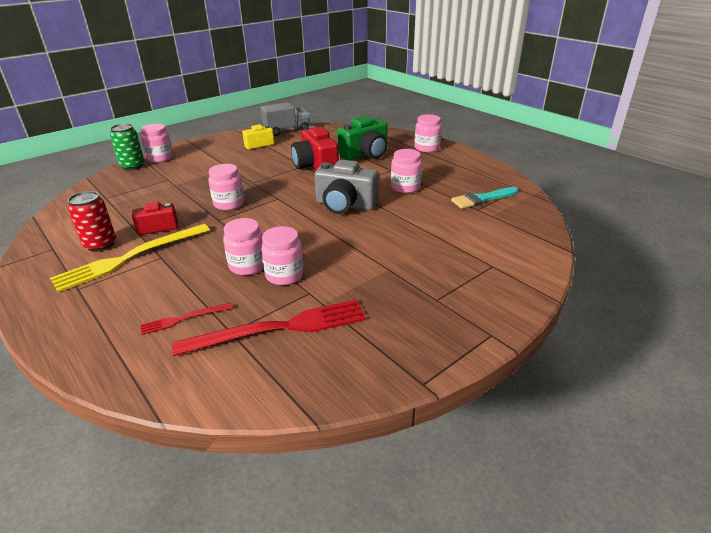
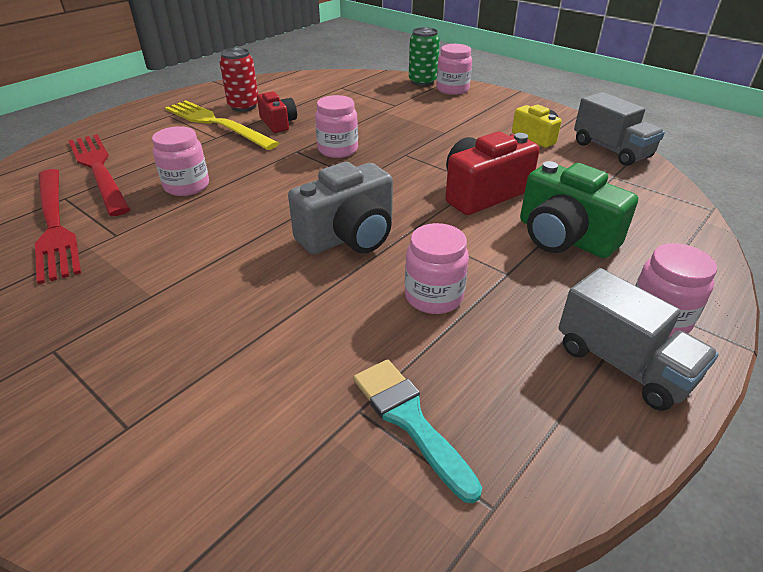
camera: 80 degrees right, 5 degrees up
(183, 319) = (98, 170): red fork -> red fork, size x2.06
(284, 275) = (160, 212): pink jar -> none
(345, 205) = (349, 236): grey camera -> grey camera turned 135 degrees counterclockwise
(451, 158) = (623, 364): none -> grey truck

